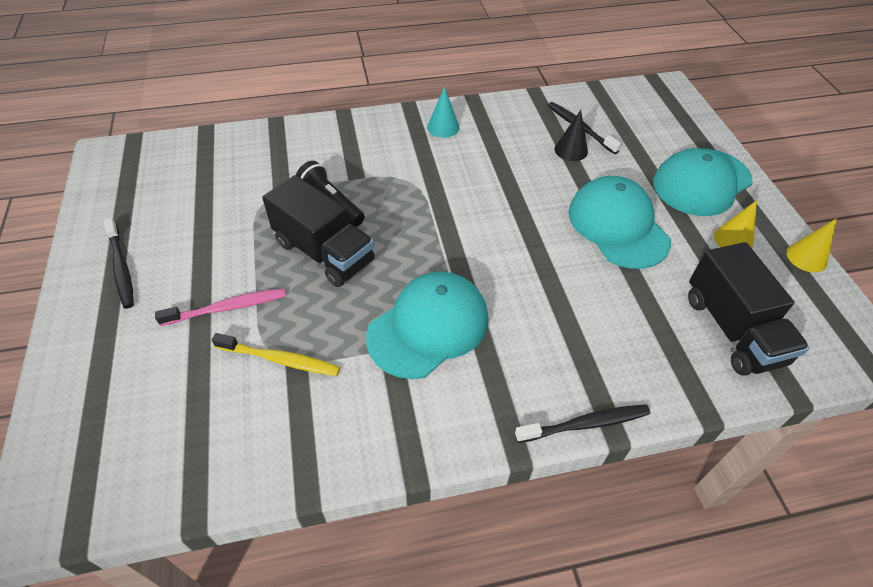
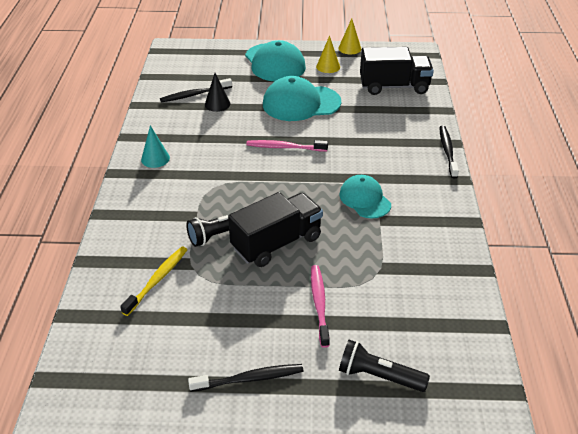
camera: 75 degrees left, 10 degrees down
(115, 381) = (378, 376): none -> black flashlight
(279, 359) = (377, 276): yellow toothbrush -> yellow toothbrush (157, 280)
(428, 327) = (365, 199): turquoise cap -> turquoise cap, size x0.63
(509, 227) = (285, 147): none -> pink toothbrush

